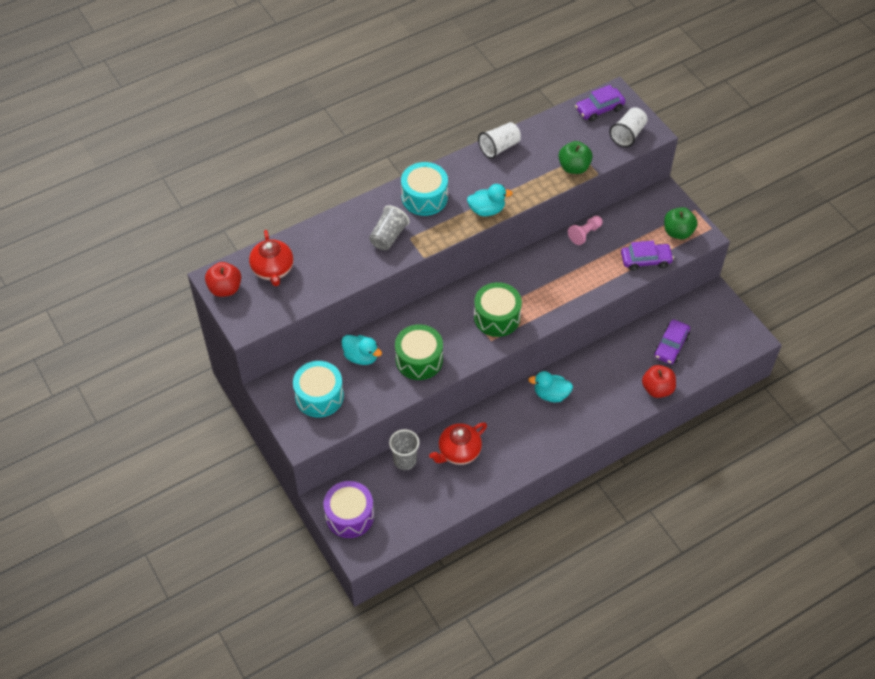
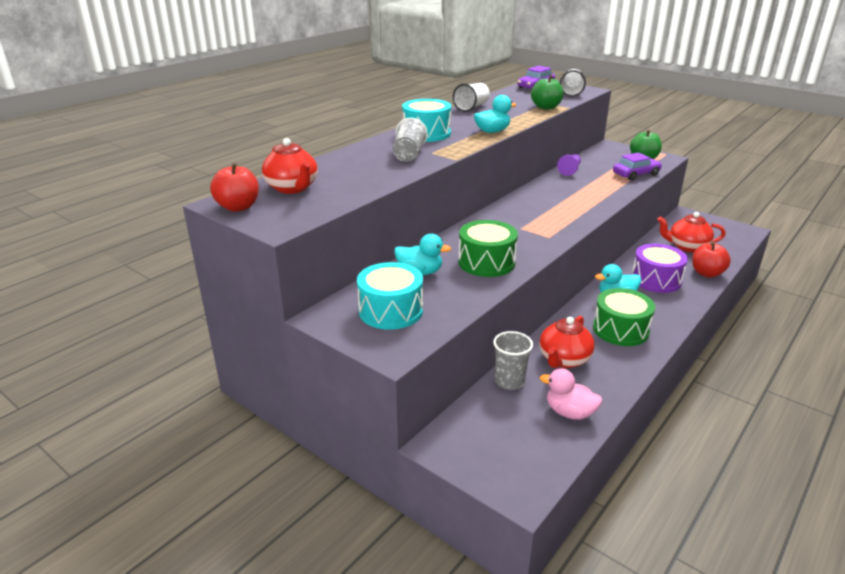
camera: 20 degrees left, 25 degrees down
(349, 515) = (479, 453): purple drum -> purple drum (656, 280)
(430, 502) = (569, 412): none -> pink duck
(497, 317) = (540, 223): green drum -> green drum (620, 330)
(585, 234) = (570, 170): pink pawn -> purple pawn
(671, 346) = (687, 247): purple car -> red teapot

